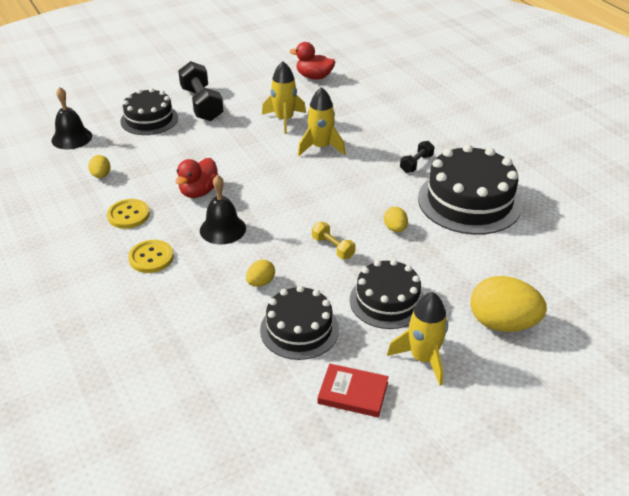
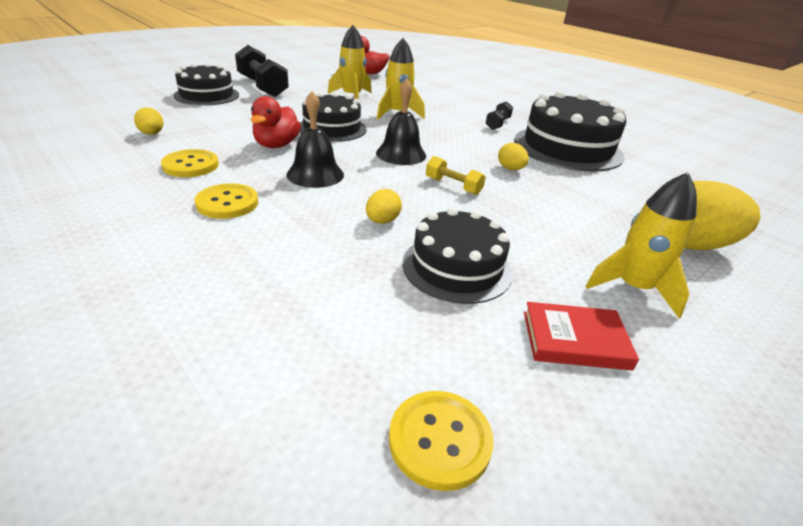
camera: 15 degrees left, 5 degrees down
(71, 138) = (114, 107): black bell -> black bell (401, 154)
(239, 441) = (439, 440): none -> yellow button
(387, 301) = (546, 231): black cake -> black cake (332, 128)

